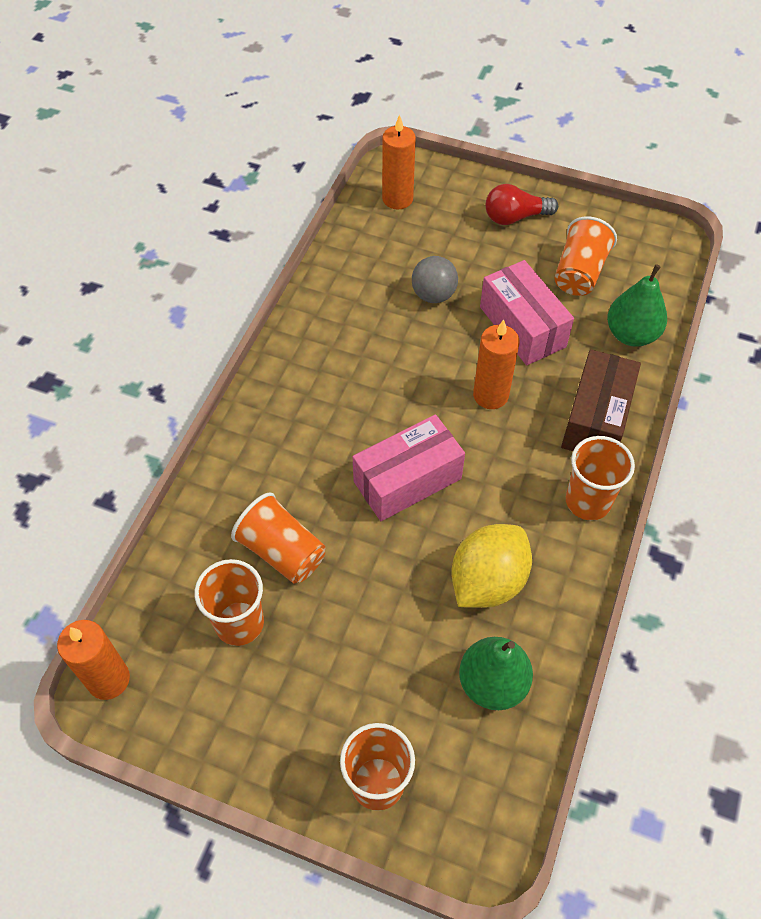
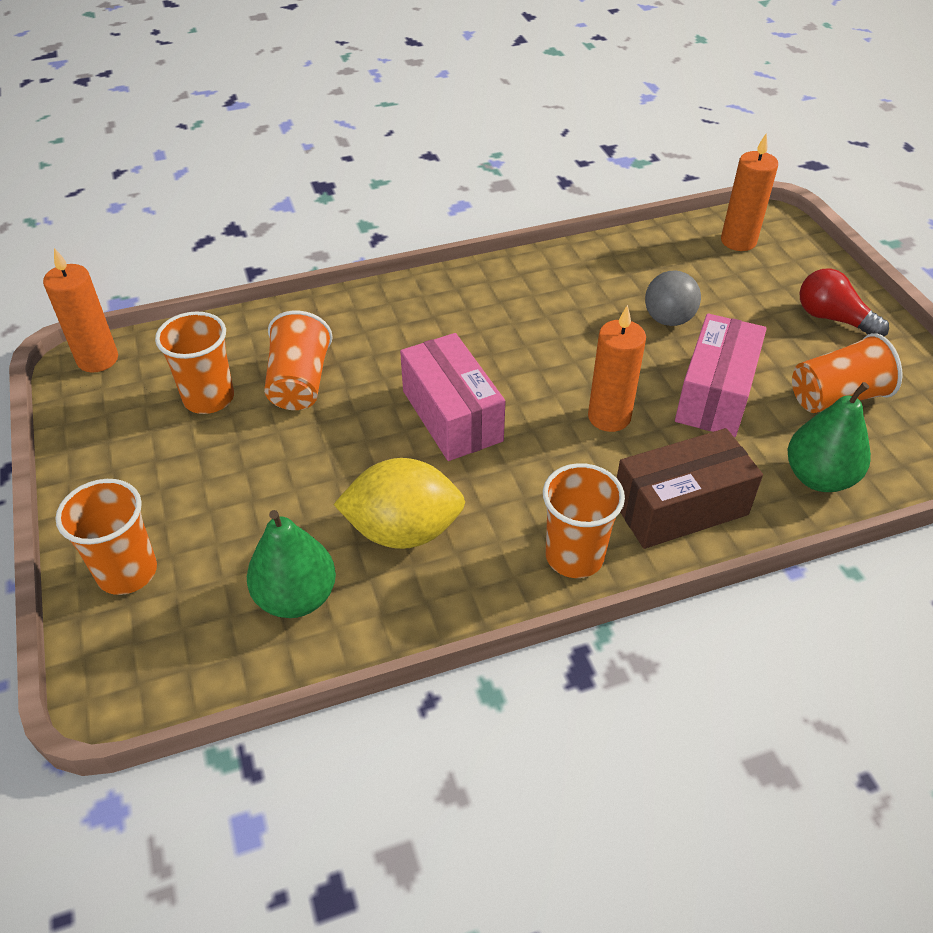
camera: 50 degrees right, 10 degrees down
(407, 480) = (452, 416): pink box -> pink box turned 45 degrees clockwise

